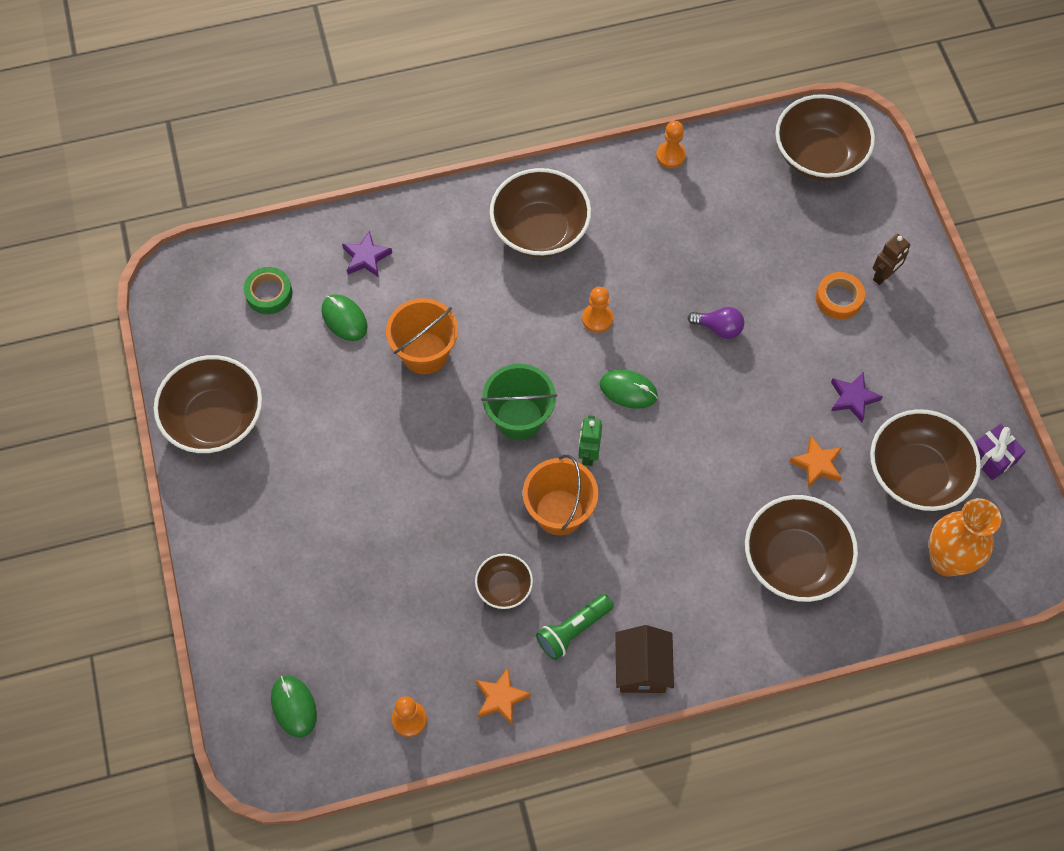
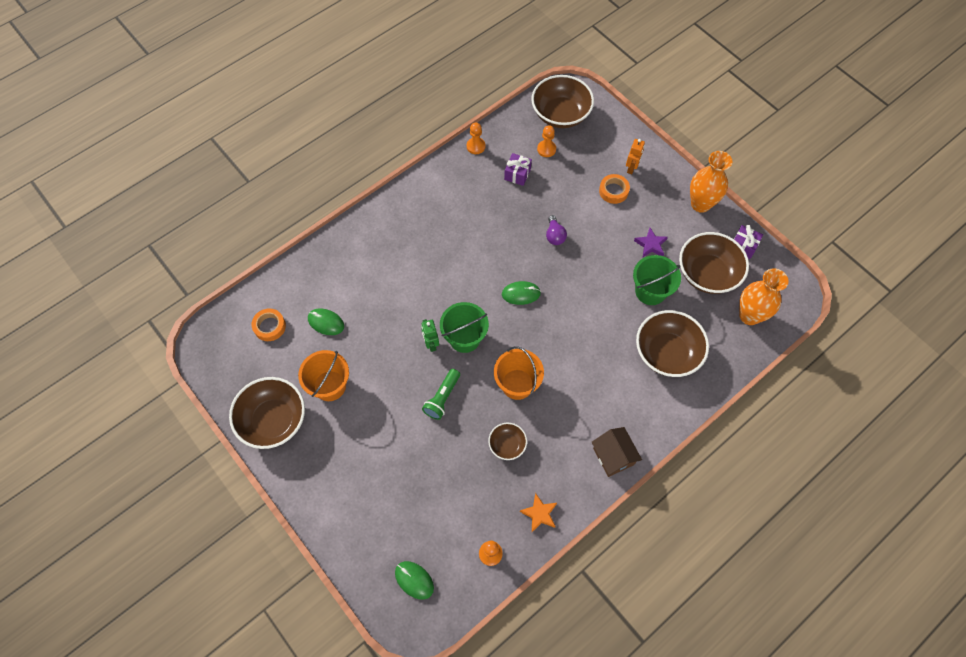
camera: 25 degrees left, 0 degrees up
(269, 293) = (269, 326): green tape -> orange tape
(366, 257) = (321, 279): purple star -> none
(425, 353) = (387, 323): orange bucket -> orange bucket (330, 386)
(540, 230) = (420, 220): brown bowl -> none
(573, 630) = (561, 452): green flashlight -> green flashlight (442, 398)
(588, 454) = (517, 341): green robot -> green robot (431, 344)
(597, 319) = (481, 259): orange pawn -> orange pawn (546, 149)
(710, 219) = (517, 174): none -> purple gift
(718, 328) = (554, 235): purple light bulb -> purple light bulb turned 90 degrees clockwise
(817, 464) = (650, 291): orange star -> green bucket
(884, 275) = (631, 168): brown robot -> orange robot
(960, 369) = (700, 204): none -> orange vase

